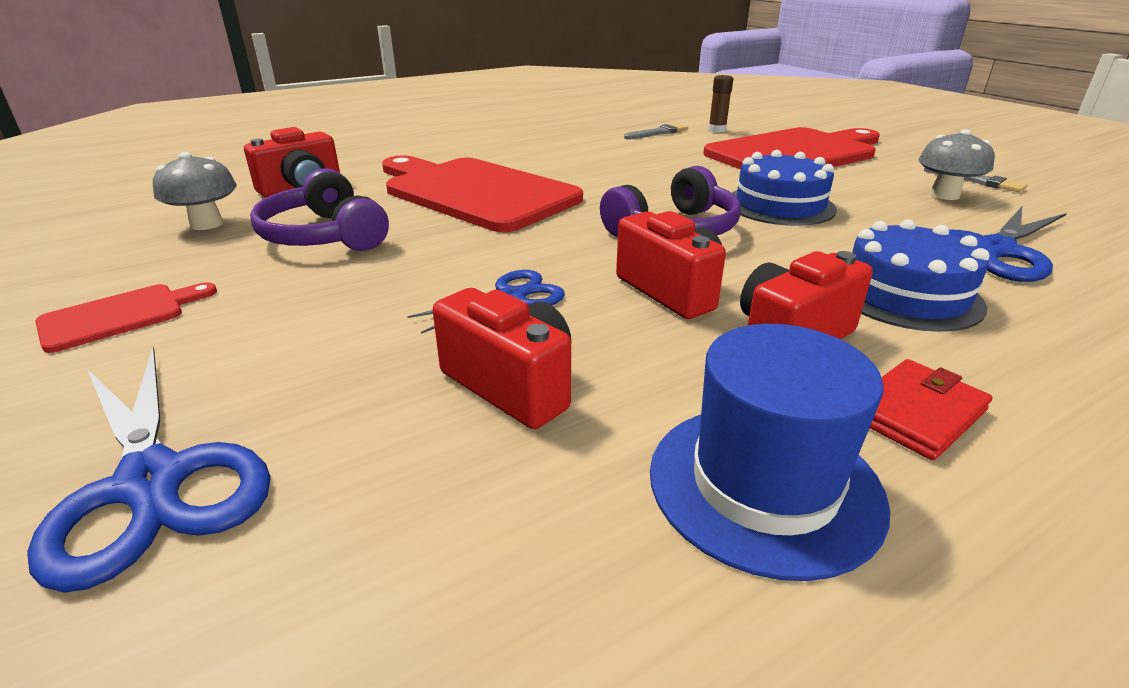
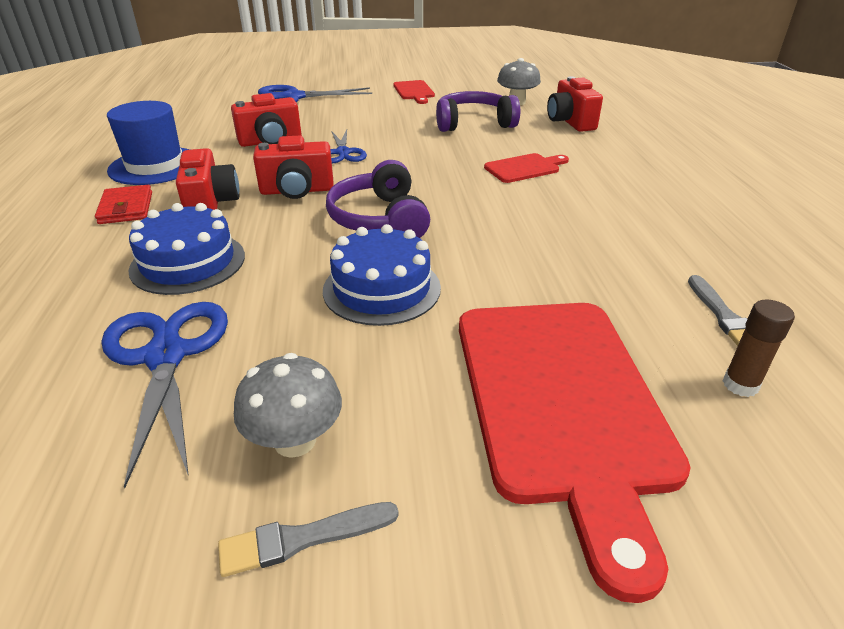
camera: 115 degrees right, 5 degrees up
(475, 192) = (524, 168): red cutting board -> red cutting board, size x0.44

